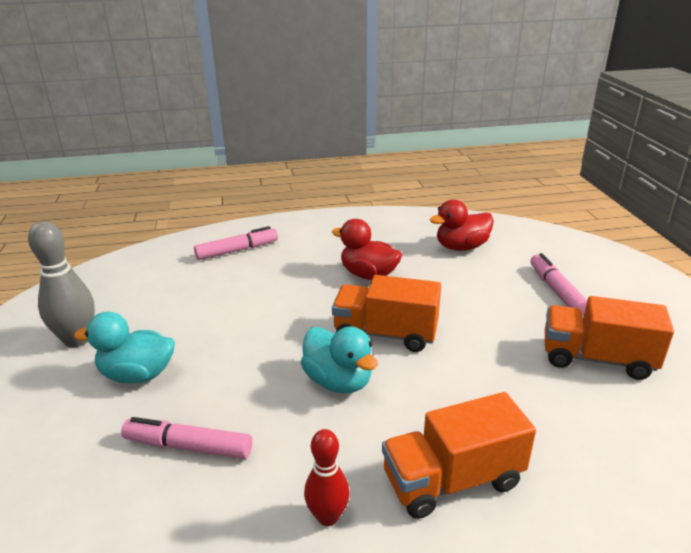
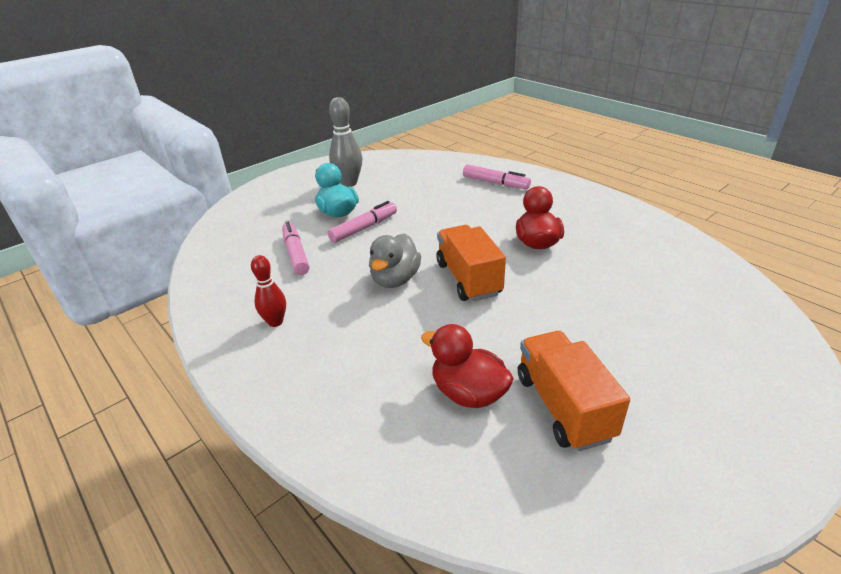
camera: 60 degrees right, 5 degrees up
(338, 381) = (395, 279): turquoise duck -> grey duck
(452, 480) = (338, 362): orange truck -> none
(461, 247) = (650, 271): red duck -> red duck (468, 393)
(556, 290) = (654, 351): pink marker -> pink marker (364, 228)

